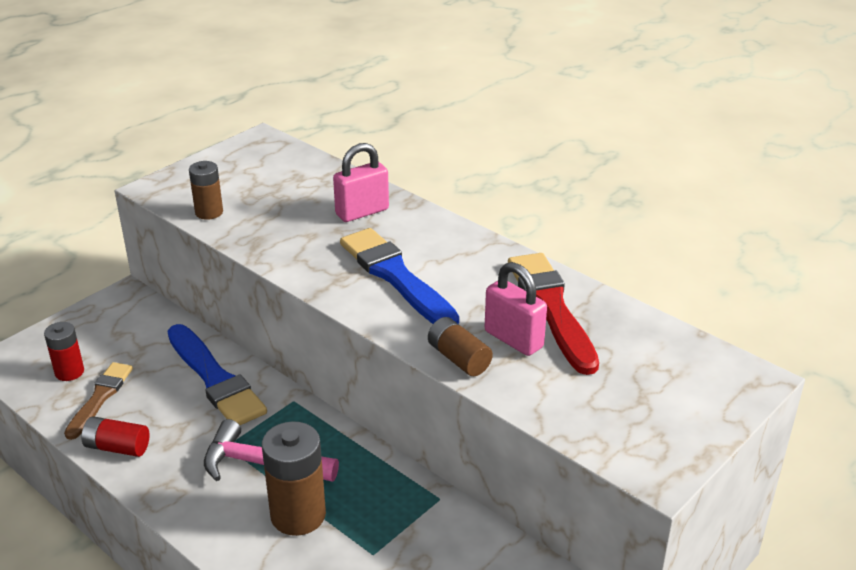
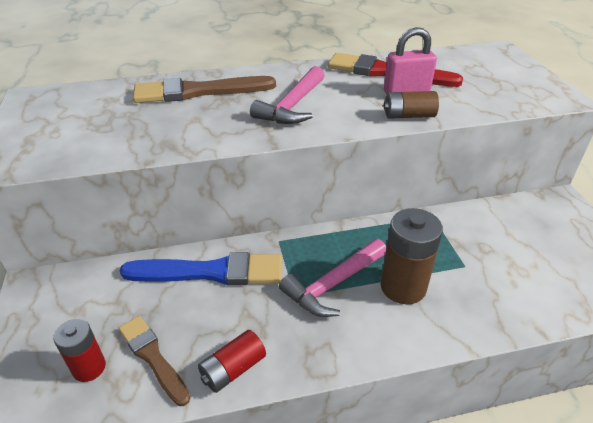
camera: 55 degrees left, 5 degrees up
(209, 212) = (91, 151): brown battery -> none
(362, 212) = (198, 92): pink padlock -> brown brush
(395, 276) = (292, 106): blue brush -> pink hammer

